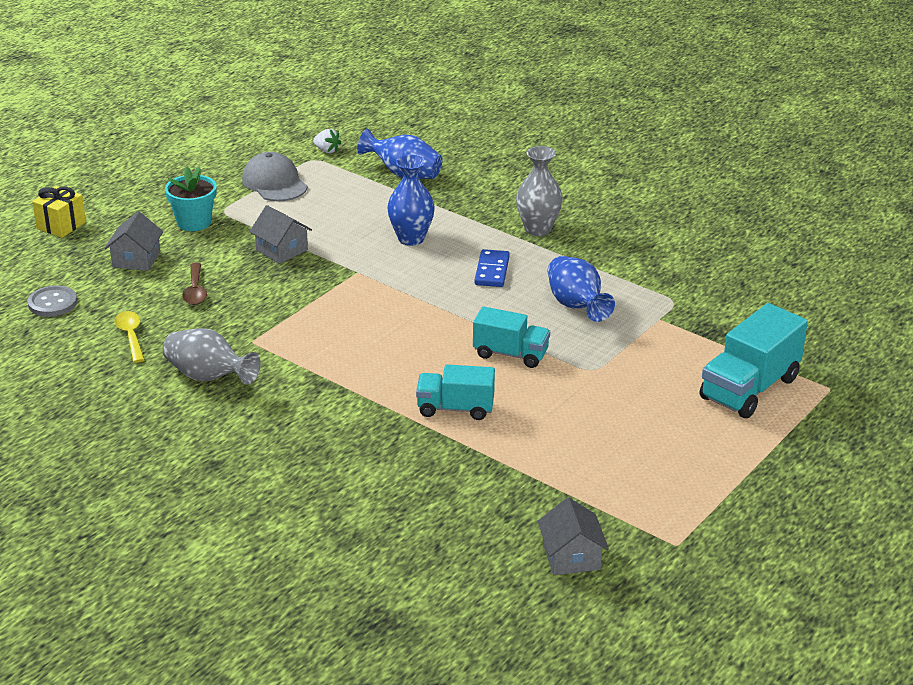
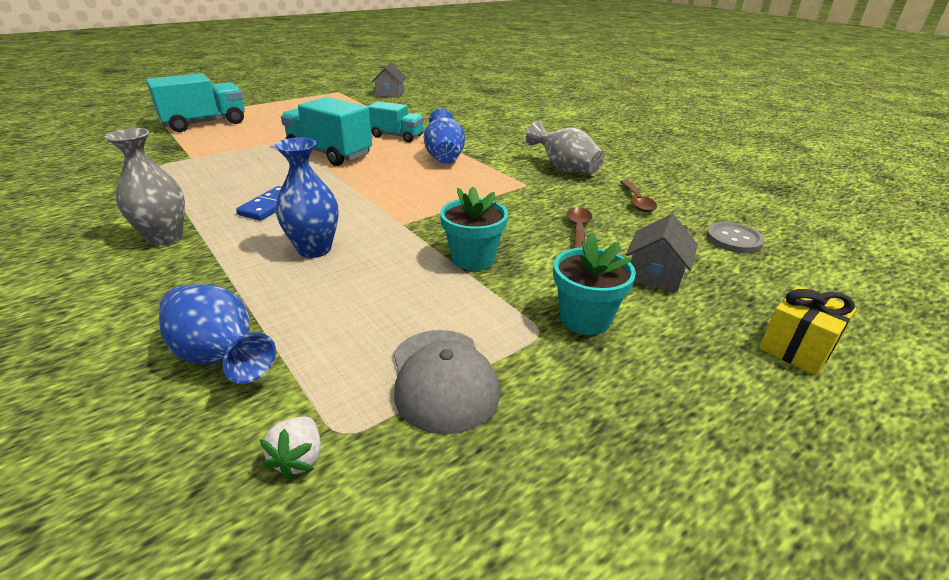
camera: 165 degrees left, 0 degrees up
(131, 336) = (637, 201): yellow spoon -> brown spoon
(282, 250) = (473, 259): grey house -> turquoise flower pot
(327, 150) = (299, 459): white strawberry -> white strawberry turned 135 degrees counterclockwise
(510, 354) = (329, 154): turquoise truck -> turquoise truck, size x1.56
(576, 306) = (238, 172): blue vase -> blue vase (444, 157)

